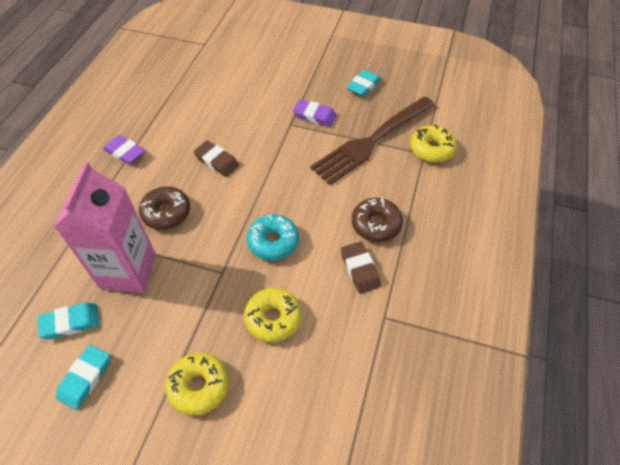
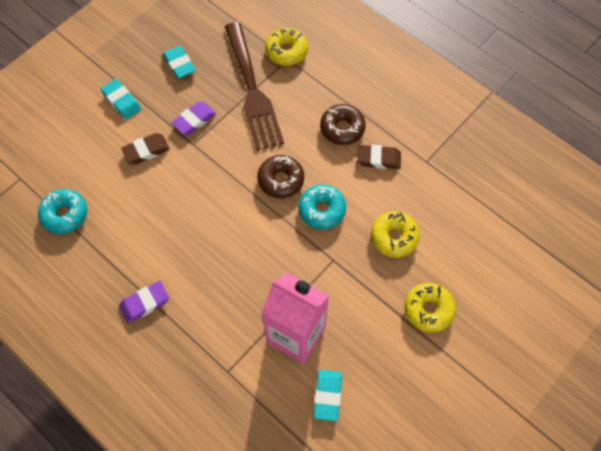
camera: 65 degrees left, 10 degrees up
(85, 378) = (386, 394): turquoise eraser -> turquoise eraser (121, 101)
(166, 212) = (245, 286): brown donut -> brown donut (281, 180)
(185, 77) = (65, 214): none -> turquoise donut
(217, 161) = (205, 223): brown eraser -> brown eraser (146, 151)

